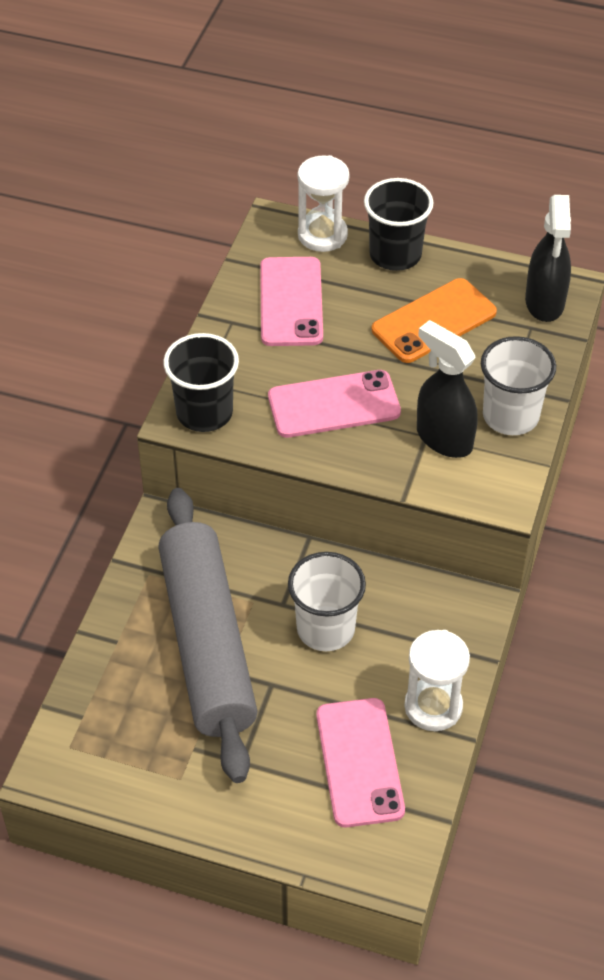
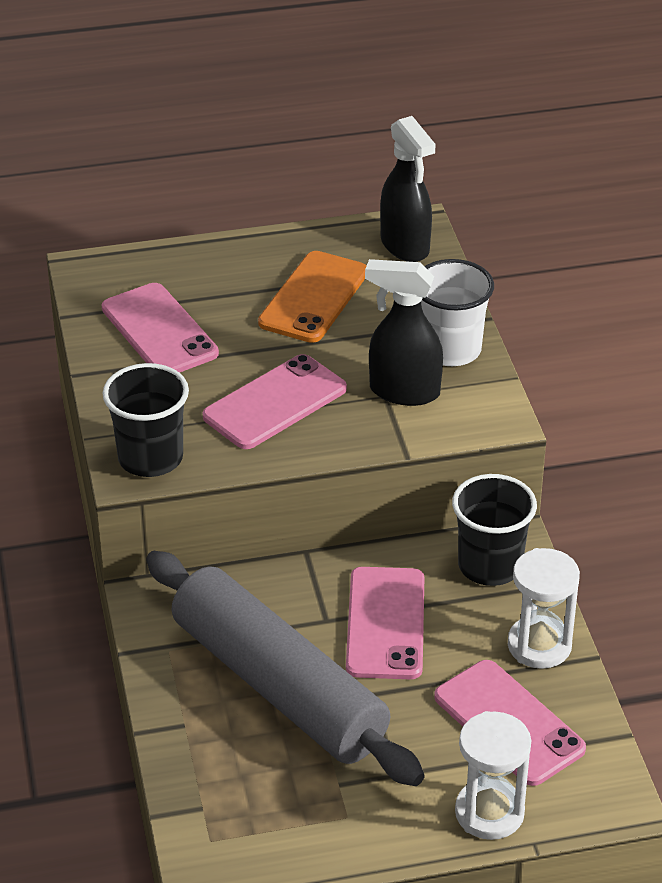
camera: 30 degrees left, 10 degrees down
(322, 235) = (143, 262): white hourglass -> white hourglass (489, 813)
(325, 629) = (385, 623): white cup -> pink phone
(395, 255) = (230, 255): black cup -> black cup (490, 566)

